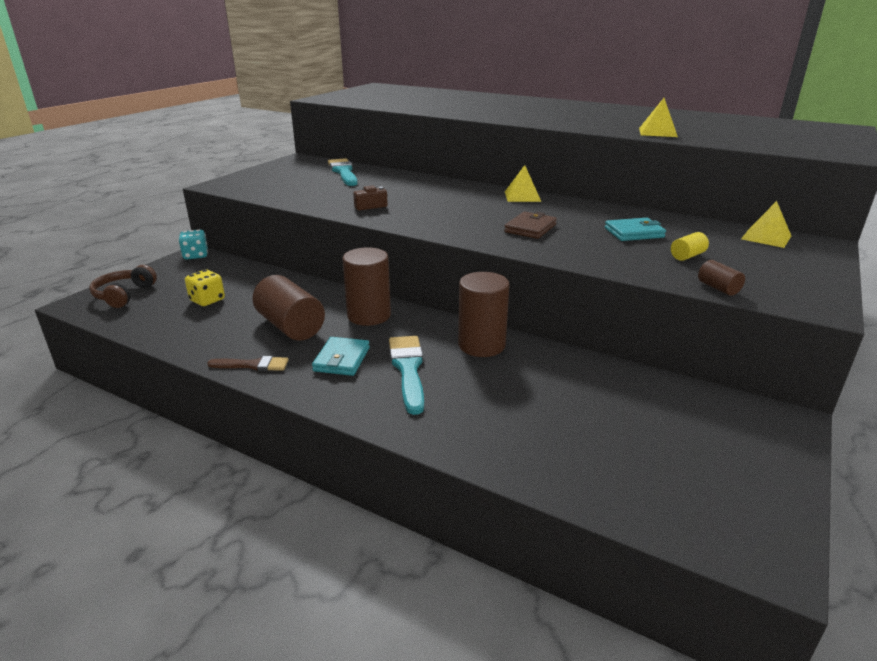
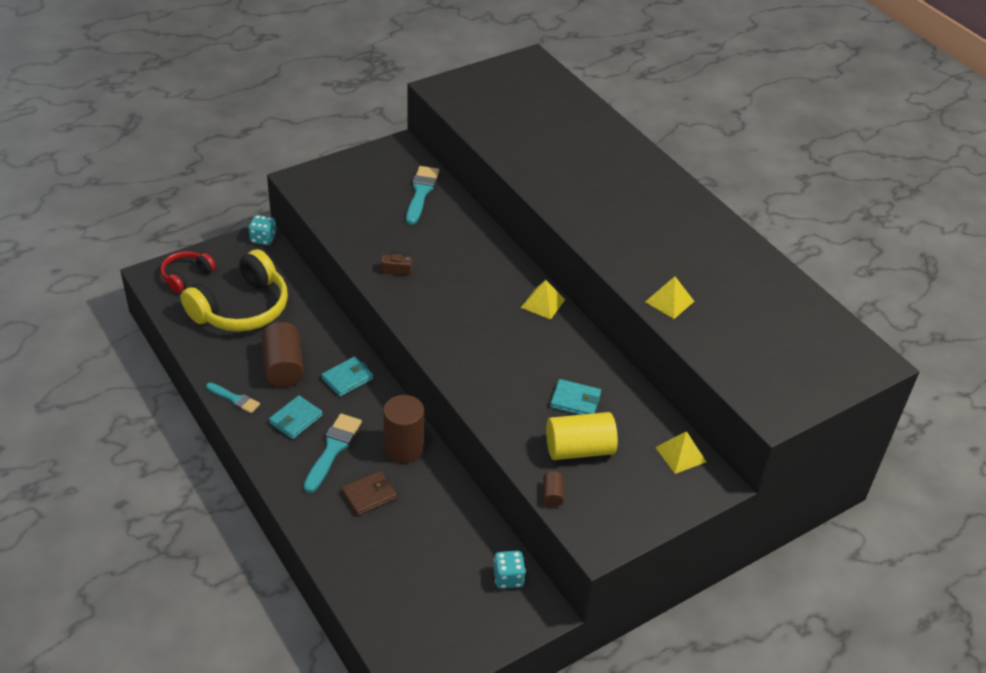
camera: 25 degrees right, 15 degrees up
(124, 295) = (186, 276): brown headphones -> red headphones
(207, 300) = (242, 308): yellow dice -> yellow headphones
(253, 365) = (235, 399): brown brush -> turquoise brush
(369, 315) = (347, 378): brown cylinder -> turquoise wallet
(530, 228) = (496, 359): brown wallet -> brown wallet (369, 495)
(687, 256) = (579, 449): yellow cylinder -> yellow cylinder, size x2.18
(714, 406) = (508, 578): none -> turquoise dice

